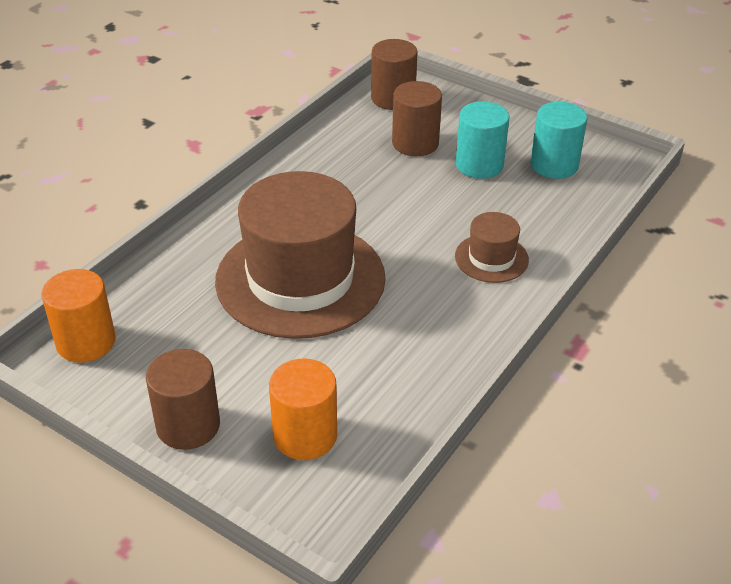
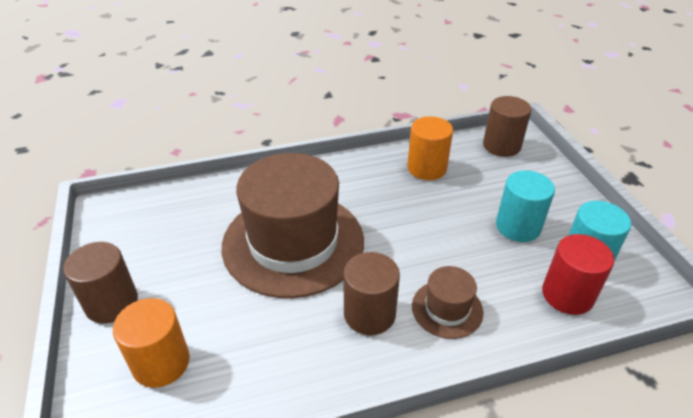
camera: 40 degrees right, 0 degrees up
(86, 342) = (133, 211): orange cylinder -> orange cylinder (427, 168)
(415, 143) = (483, 186): brown cylinder -> brown cylinder (369, 314)
(566, 199) = (567, 295): none -> red cylinder

